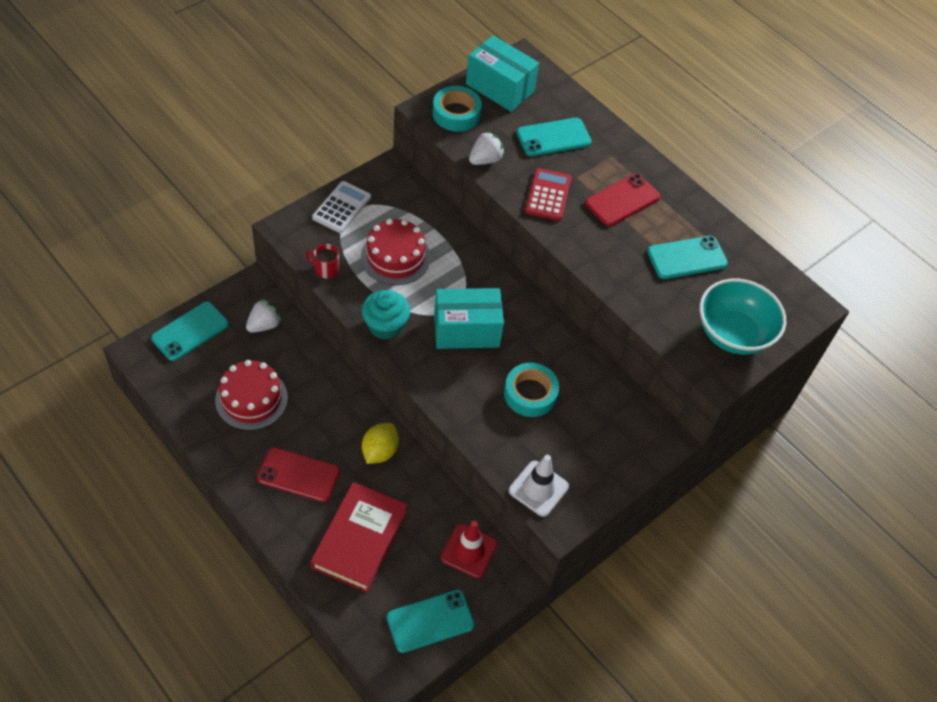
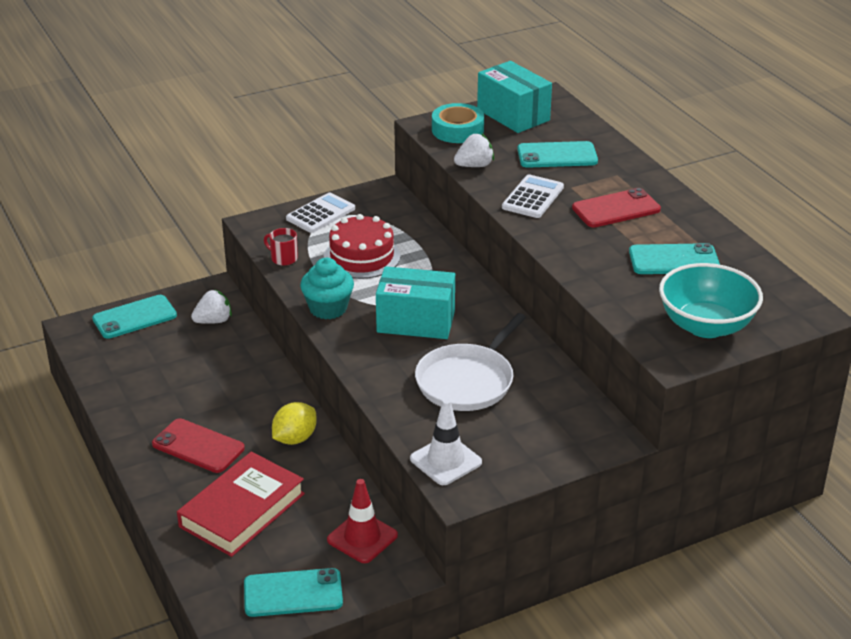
camera: 20 degrees right, 20 degrees down
(251, 399) = (174, 378): red cake -> none
(530, 394) = (467, 381): turquoise tape -> white pan
(548, 195) = (533, 197): red calculator -> white calculator

